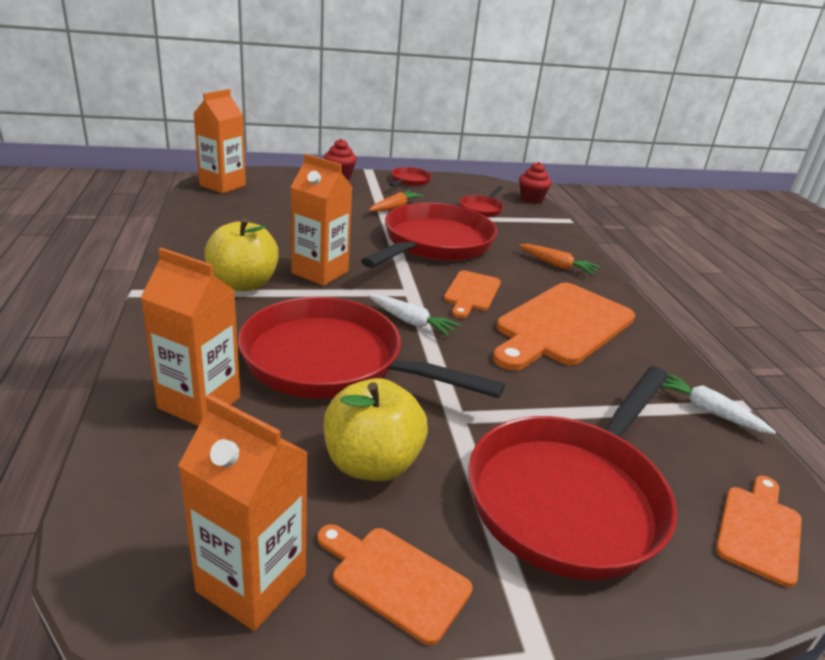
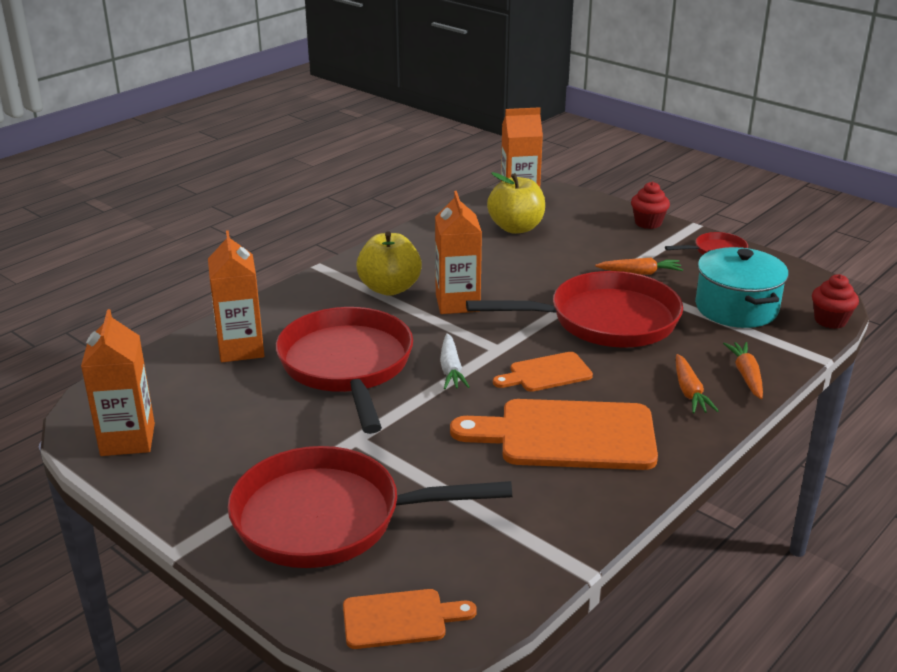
camera: 55 degrees right, 0 degrees up
(372, 463) = (262, 430): yellow apple -> yellow apple (516, 228)
(395, 579) = (177, 481): orange cutting board -> none
(481, 209) = (736, 308): red pan -> turquoise pot
(559, 243) = (746, 376): none -> orange carrot
(708, 411) = (544, 554): white carrot -> none

